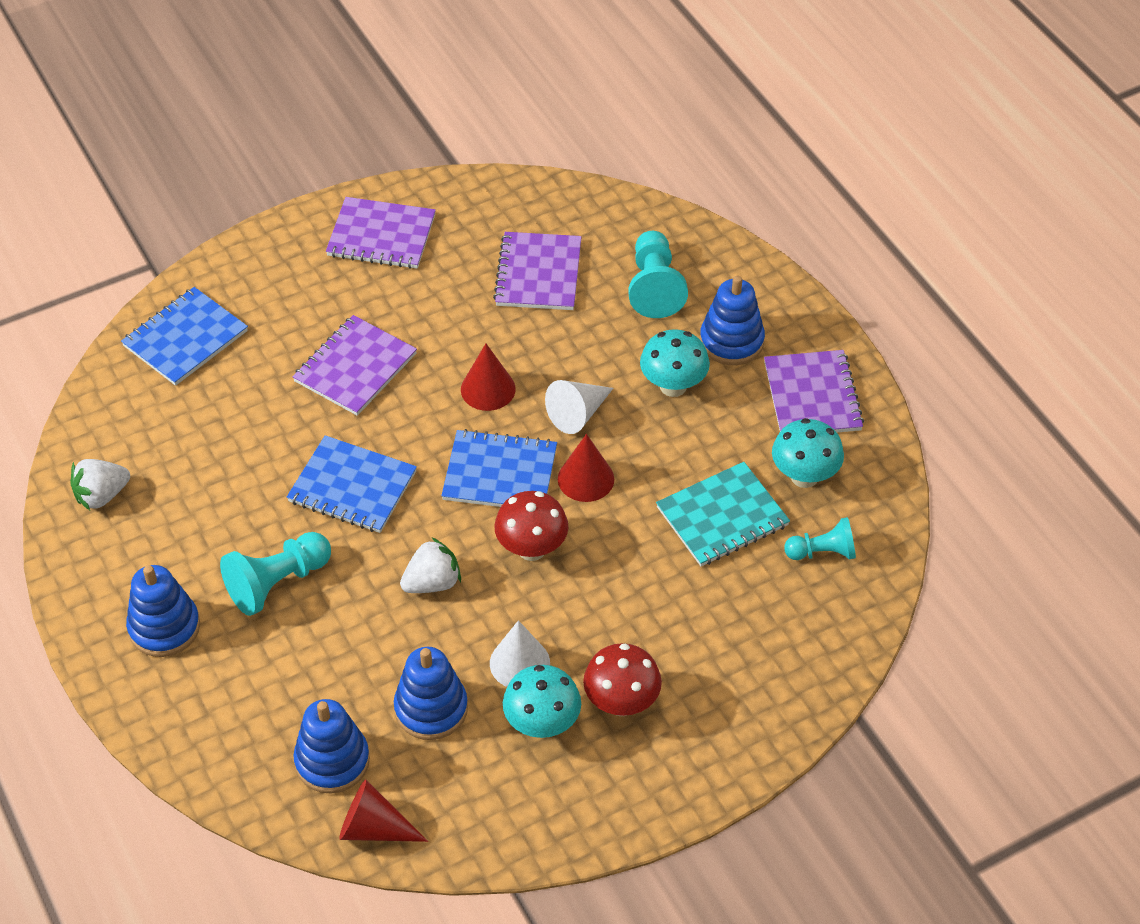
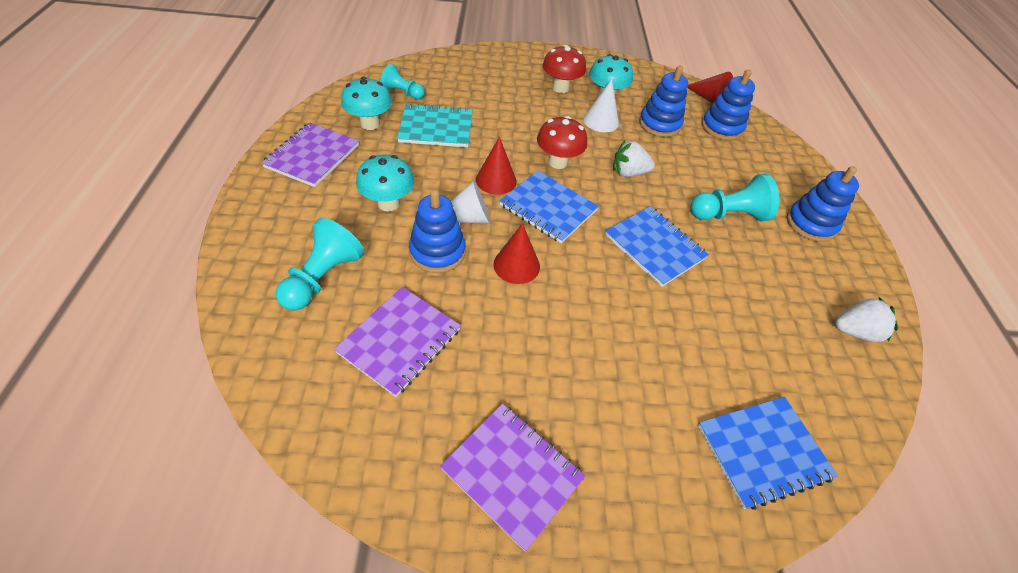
camera: 155 degrees left, 0 degrees up
(355, 368) = (611, 336): purple notebook -> none
(731, 341) = (318, 211): blue stacking toy -> blue stacking toy (437, 252)

